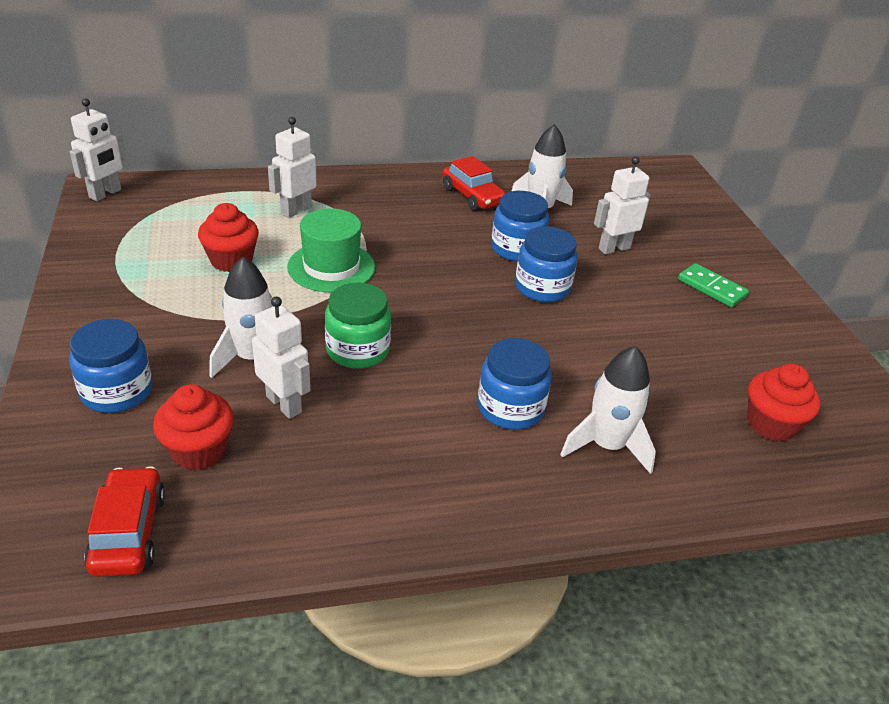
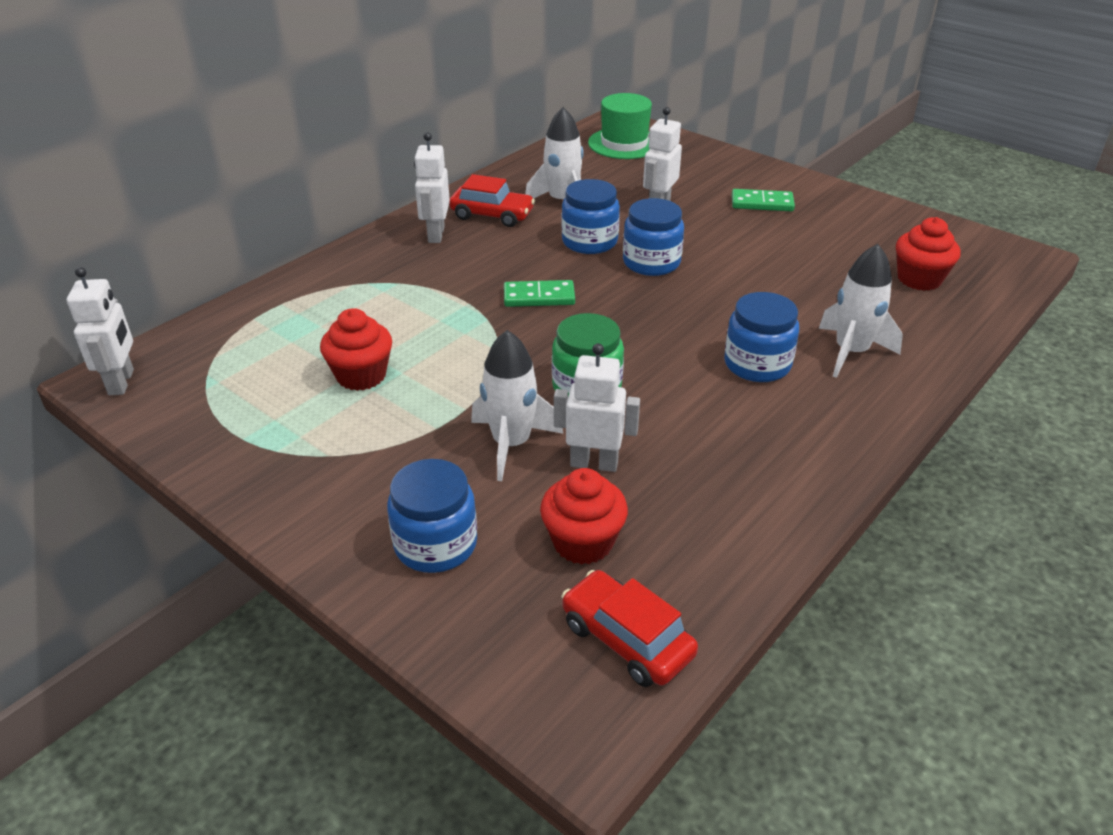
camera: 35 degrees left, 0 degrees up
(296, 210) = (353, 301): white robot -> white robot (435, 235)
(331, 267) = (462, 333): green hat -> green hat (624, 143)
(419, 269) = (539, 297): none -> green domino

